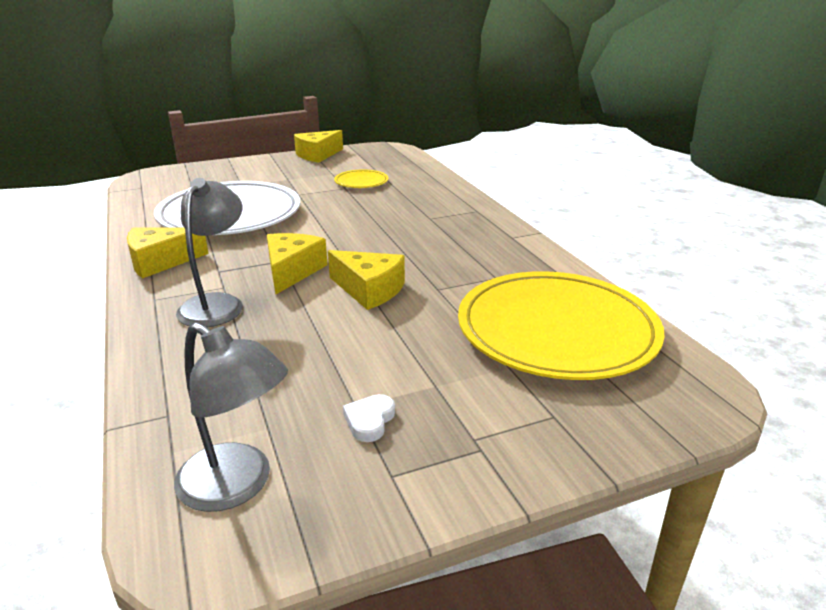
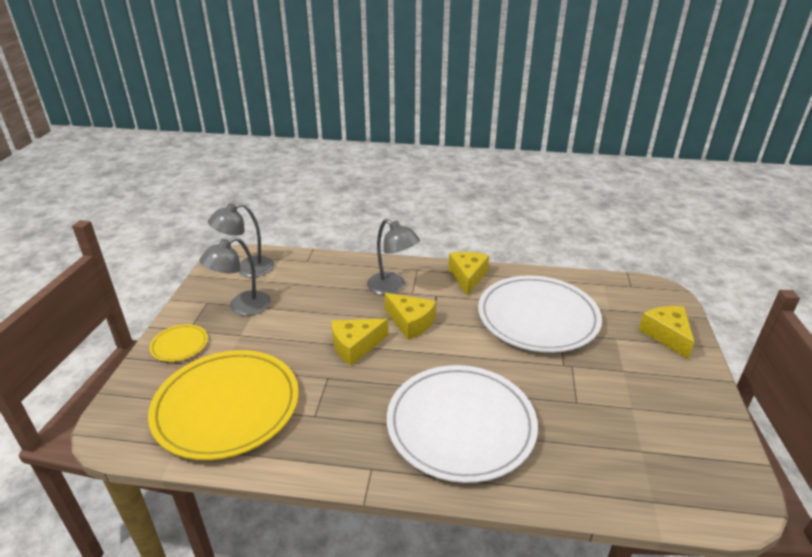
camera: 120 degrees right, 5 degrees up
(318, 155) = (714, 418): yellow cheese -> yellow cheese (667, 335)
(361, 182) = (590, 421): yellow plate -> yellow plate (179, 345)
(369, 421) = (242, 307): white heart -> grey lamp
(421, 217) = (461, 425): none -> white plate

